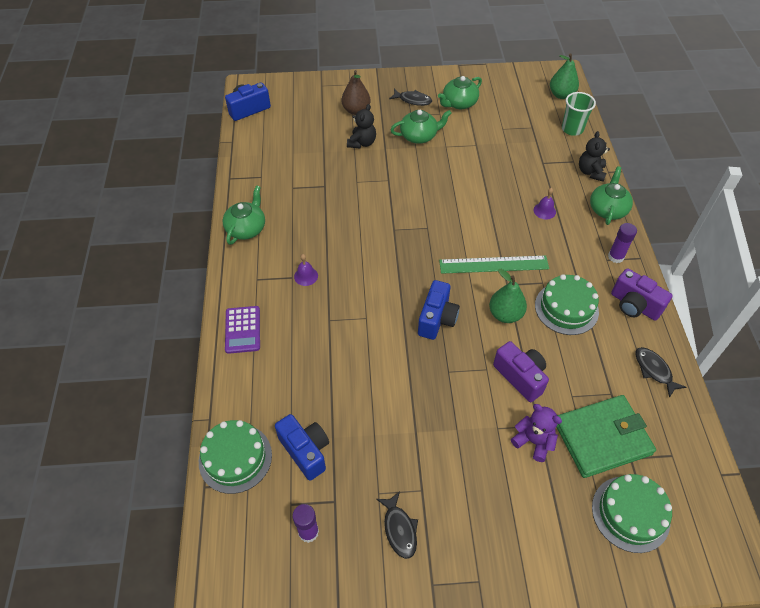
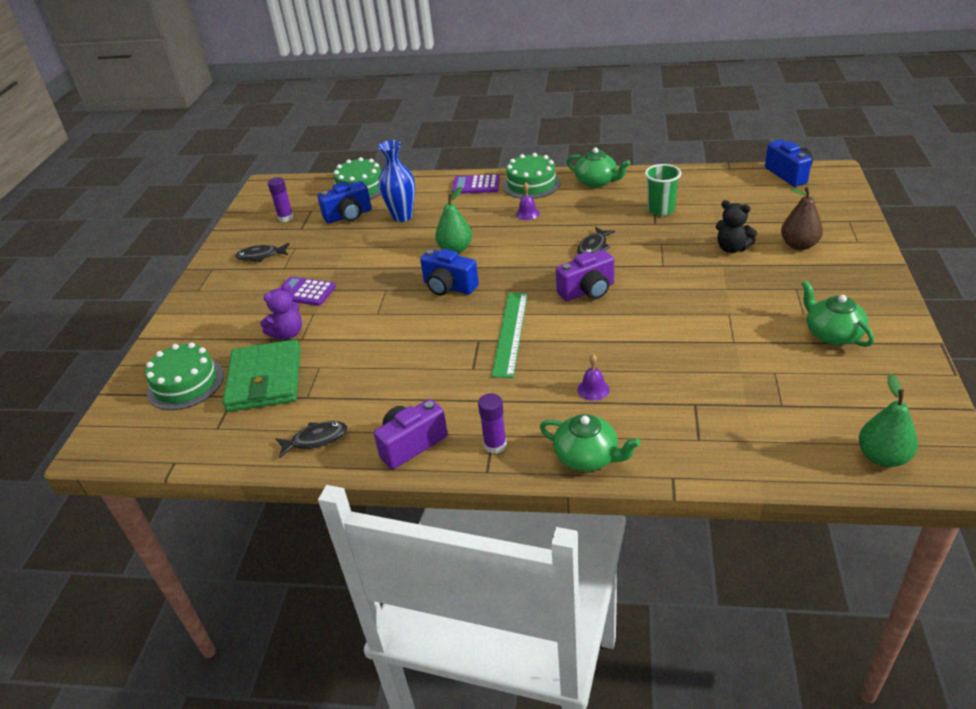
camera: 105 degrees right, 15 degrees down
(309, 390) = (402, 216): none -> blue vase
(413, 100) = (831, 292): black fish -> black fish (593, 247)
(419, 136) = (749, 293): green teapot -> none
(464, 449) = (305, 292): none -> purple calculator
(505, 314) = (437, 333): green pear -> green pear (455, 249)
(520, 377) = (358, 334): purple camera -> purple camera (587, 291)
(566, 308) = (428, 382): green cake -> green cake (531, 184)
(572, 129) = (782, 453): green cup -> green cup (661, 210)
(590, 172) = (672, 455): black teddy bear -> none

